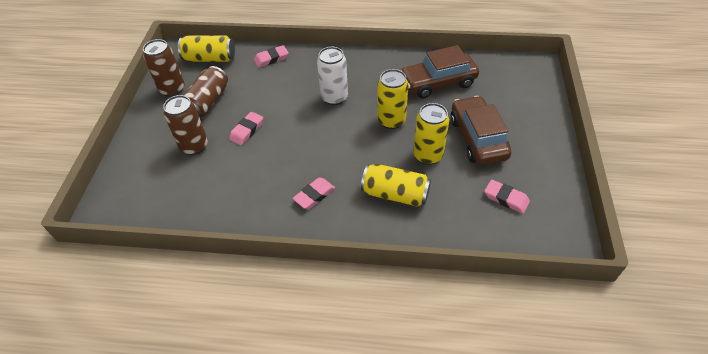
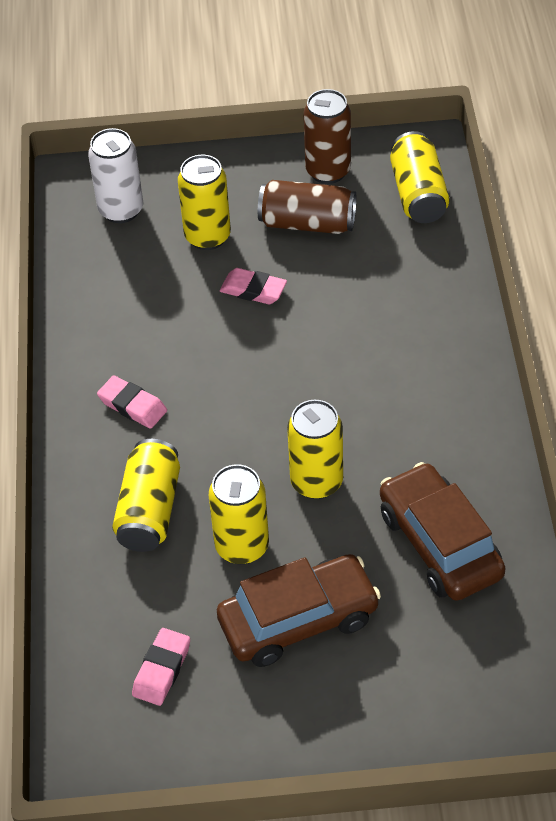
camera: 80 degrees right, 0 degrees up
(194, 146) = (207, 236): brown can -> yellow can
(271, 59) = (441, 277): pink eraser -> none
(334, 97) = (358, 389): white can -> white can (121, 210)

